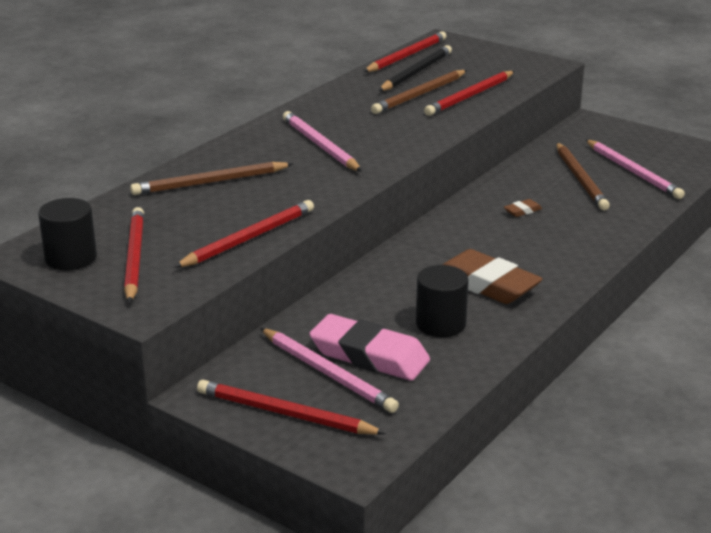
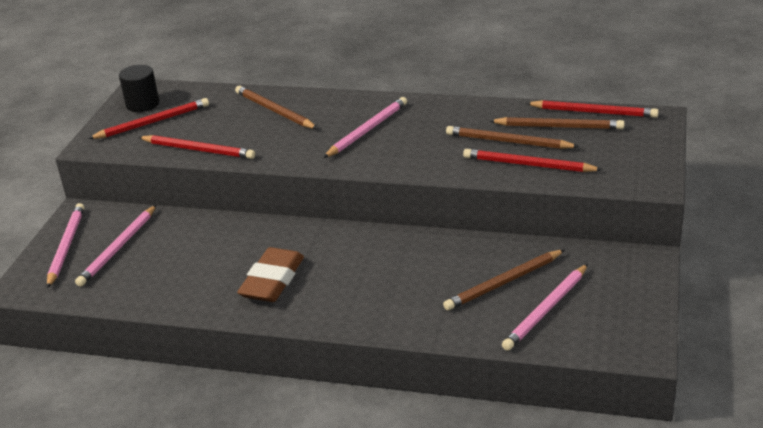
camera: 70 degrees right, 5 degrees up
(285, 414) = (66, 247): red pencil -> pink pencil
(369, 355) = (146, 257): pink eraser -> none
(416, 72) = (559, 126): black pencil -> brown pencil
(440, 324) = (202, 275): black cylinder -> none
(522, 211) = (413, 267): brown eraser -> none

